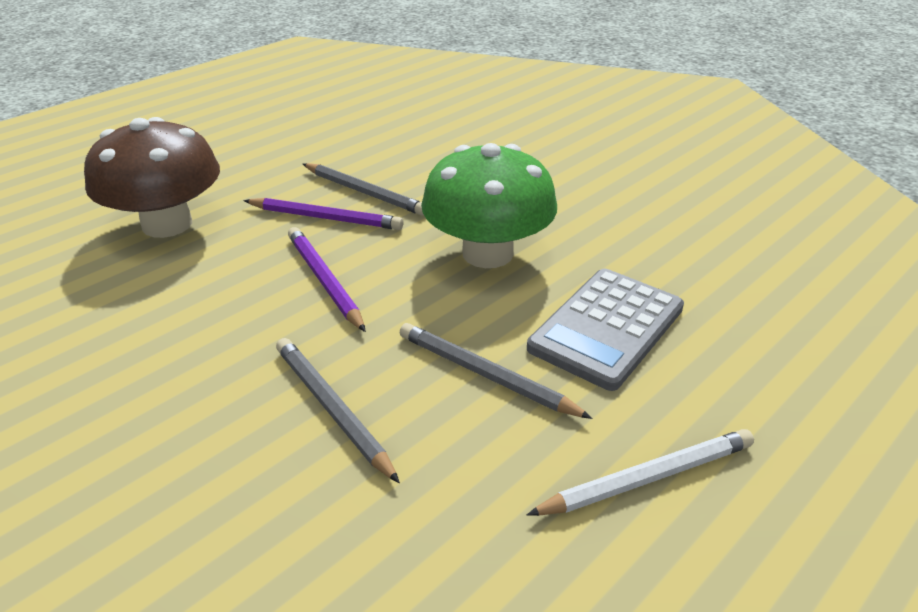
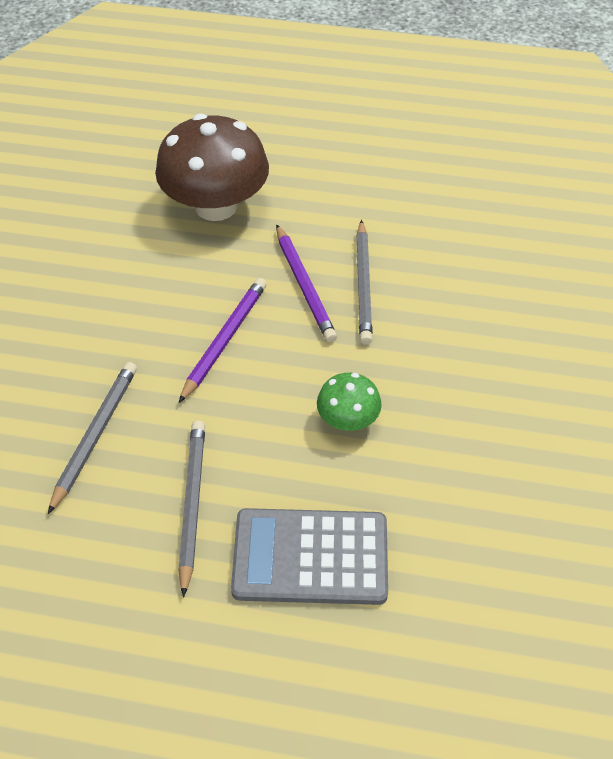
camera: 55 degrees right, 15 degrees up
(487, 253) = (348, 419): green mushroom -> green mushroom, size x0.49
(647, 477) = (152, 663): white pencil -> none

